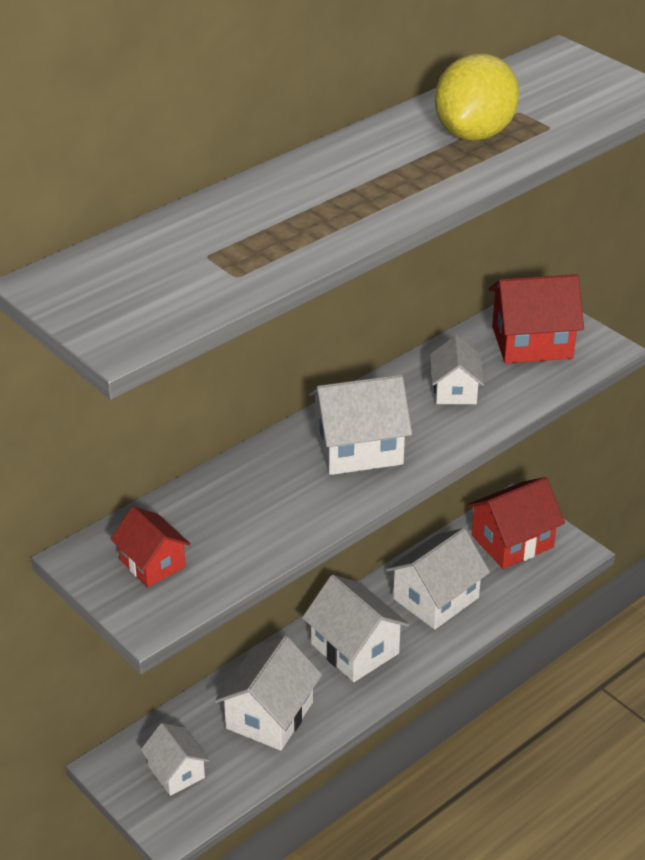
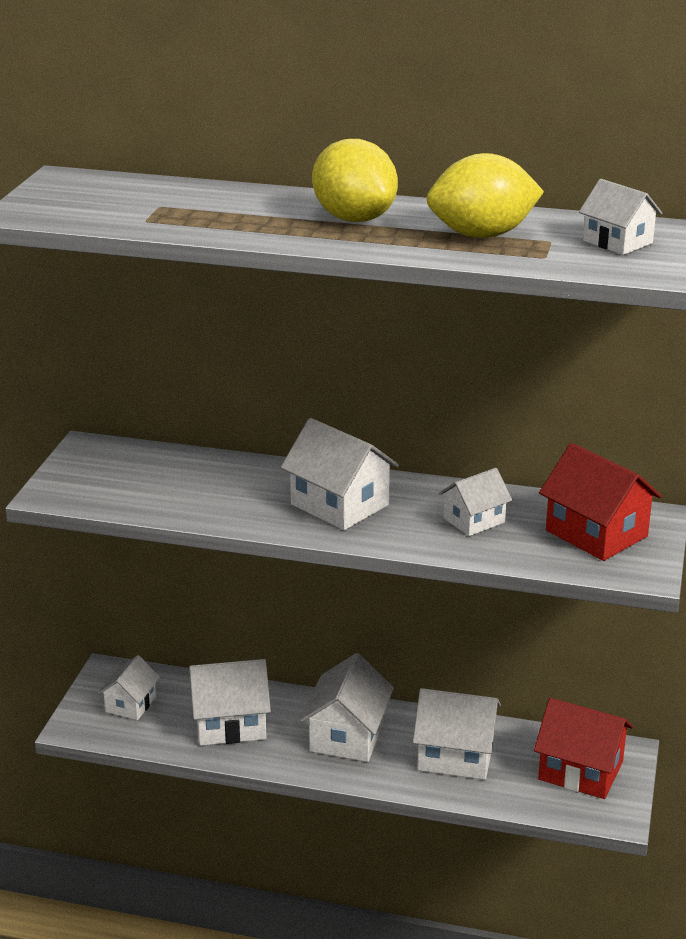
camera: 55 degrees right, 10 degrees down
(152, 563) = (109, 473): red house -> none
(367, 173) = (354, 219): none -> yellow lemon
(553, 87) = (617, 242): none -> white house

